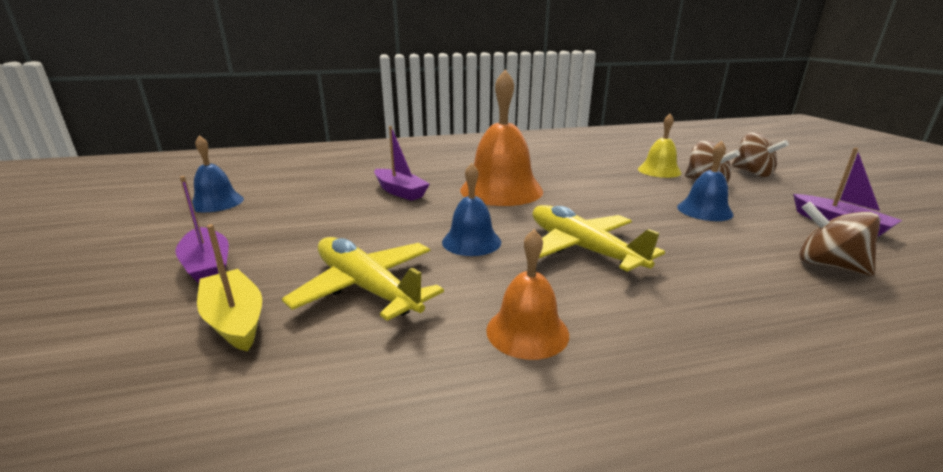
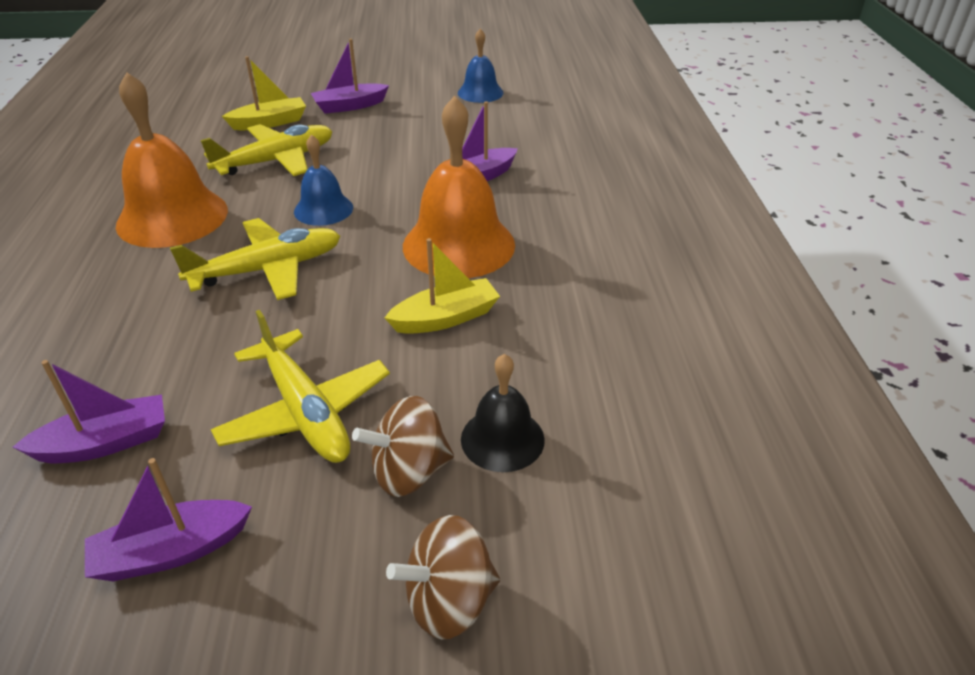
camera: 100 degrees right, 15 degrees up
(527, 331) = (172, 217): orange bell -> orange bell, size x1.80
(583, 187) = (445, 318): none -> yellow boat
(659, 170) = (502, 439): yellow bell -> black bell
(704, 210) = (305, 411): blue bell -> yellow plane
(828, 265) = (105, 443): brown spinning top -> purple boat

